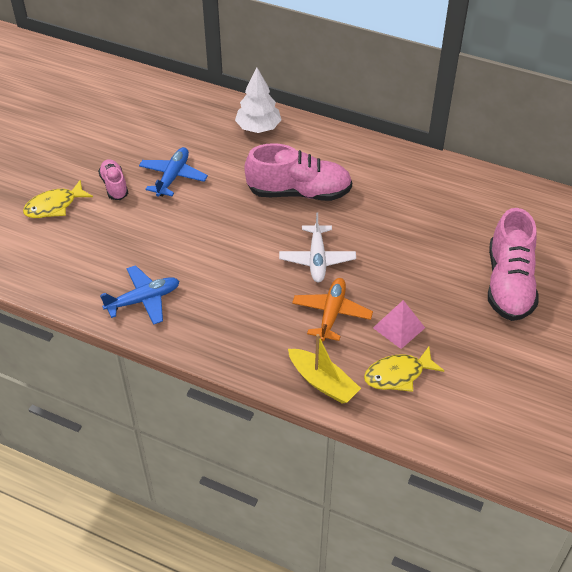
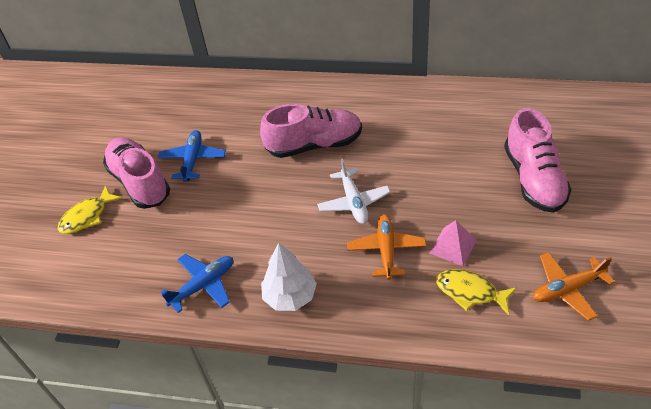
camera: 10 degrees left, 0 degrees up
(114, 186) = (140, 182): pink shoe -> pink shoe, size x1.89
(258, 128) = (256, 96): white tree -> white tree (290, 296)
(323, 382) = (403, 319): yellow boat -> none
(398, 375) = (470, 292): yellow fish -> yellow fish turned 60 degrees clockwise
(495, 398) = (567, 289): none -> orange plane

